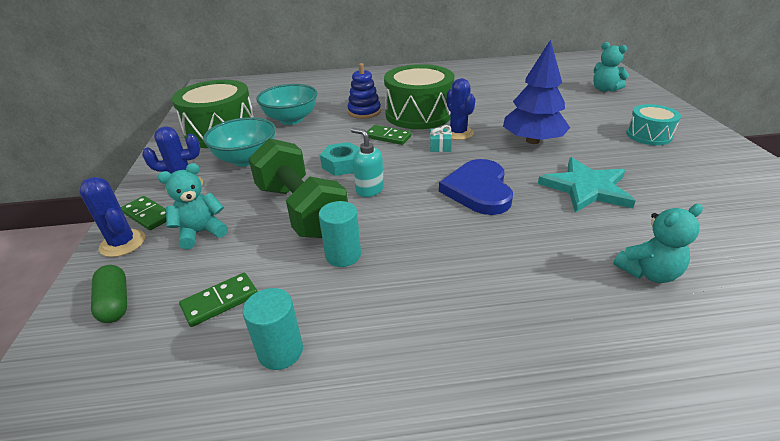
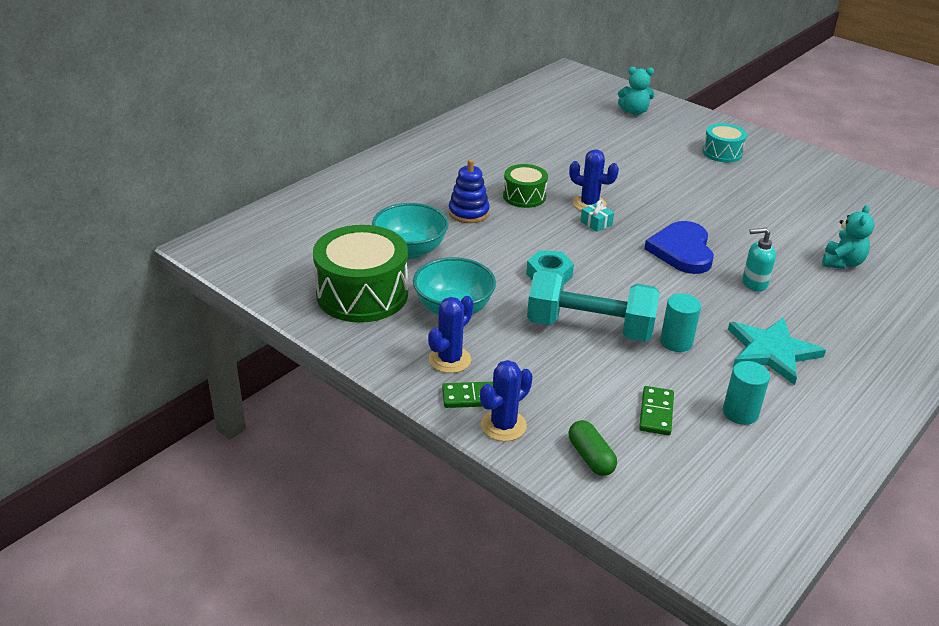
camera: 45 degrees left, 0 degrees up
(115, 303) = (590, 457): green capsule -> green capsule turned 45 degrees clockwise
(123, 243) = (503, 425): blue cactus -> blue cactus turned 45 degrees counterclockwise
(201, 232) = (548, 384): turquoise teddy bear -> none
(301, 210) = (589, 328): green dumbbell -> turquoise dumbbell
(369, 190) = (609, 287): turquoise soap dispenser -> turquoise soap dispenser (754, 283)
(388, 137) = (539, 231): green domino -> none
(418, 114) = (524, 196): green drum -> green drum, size x0.55
(478, 190) = (682, 251): blue heart -> blue heart turned 45 degrees clockwise
(532, 141) = (655, 189): blue tree -> none
(586, 188) = (742, 218): turquoise star -> turquoise star (771, 351)

